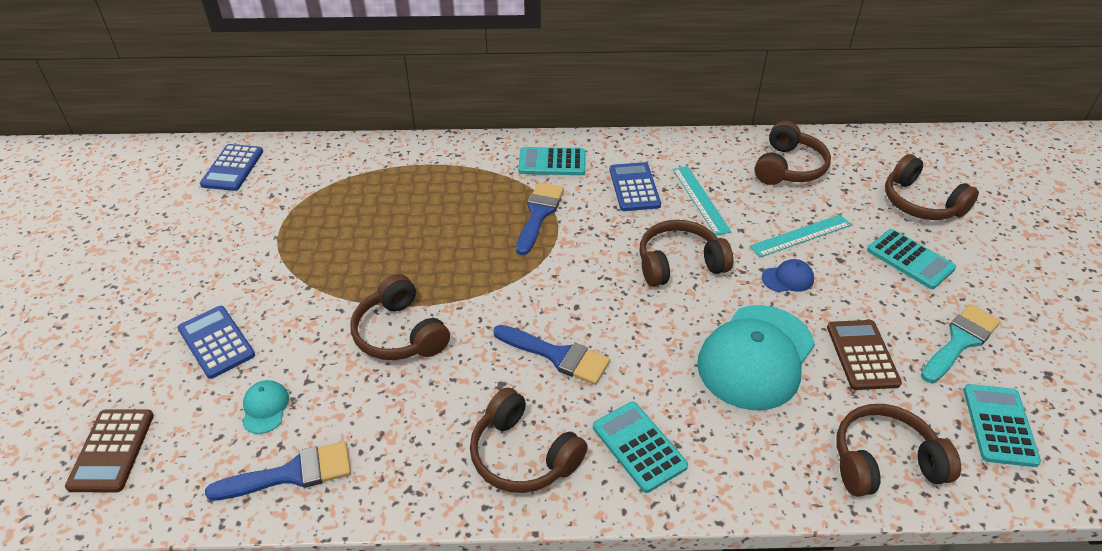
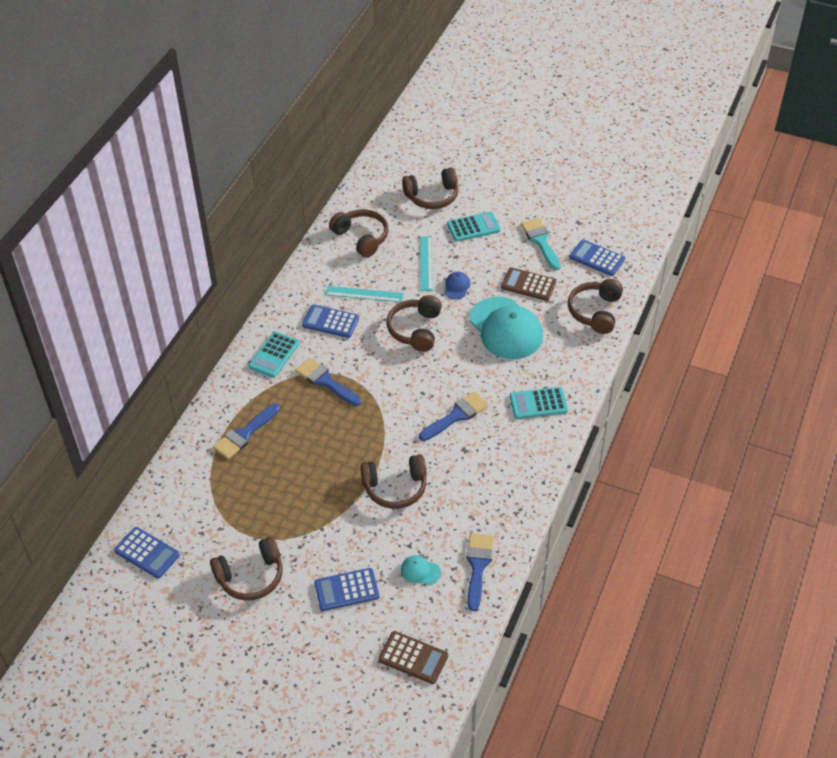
camera: 65 degrees left, 5 degrees up
(423, 179) = (244, 434): none -> blue brush
(523, 455) = (519, 455): brown headphones -> brown headphones (251, 576)
(999, 425) = (597, 258): turquoise calculator -> blue calculator

